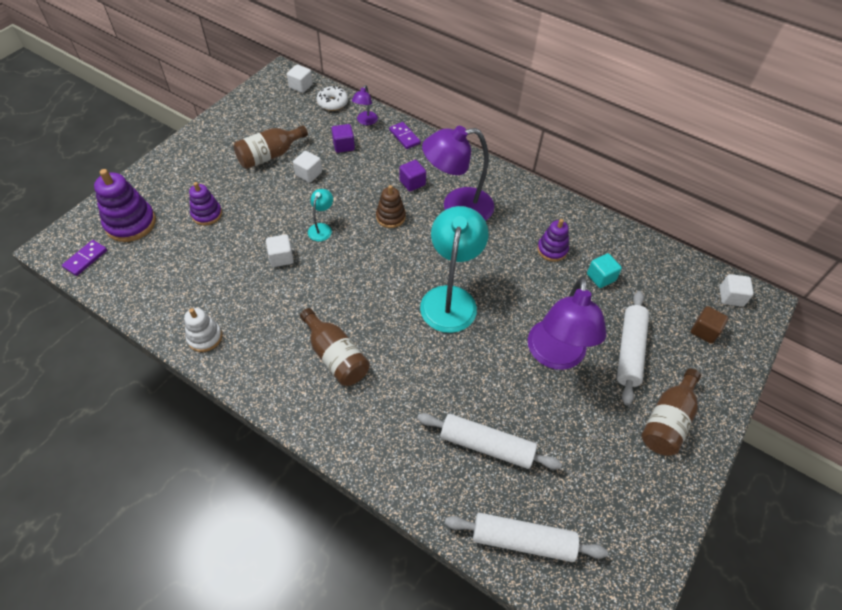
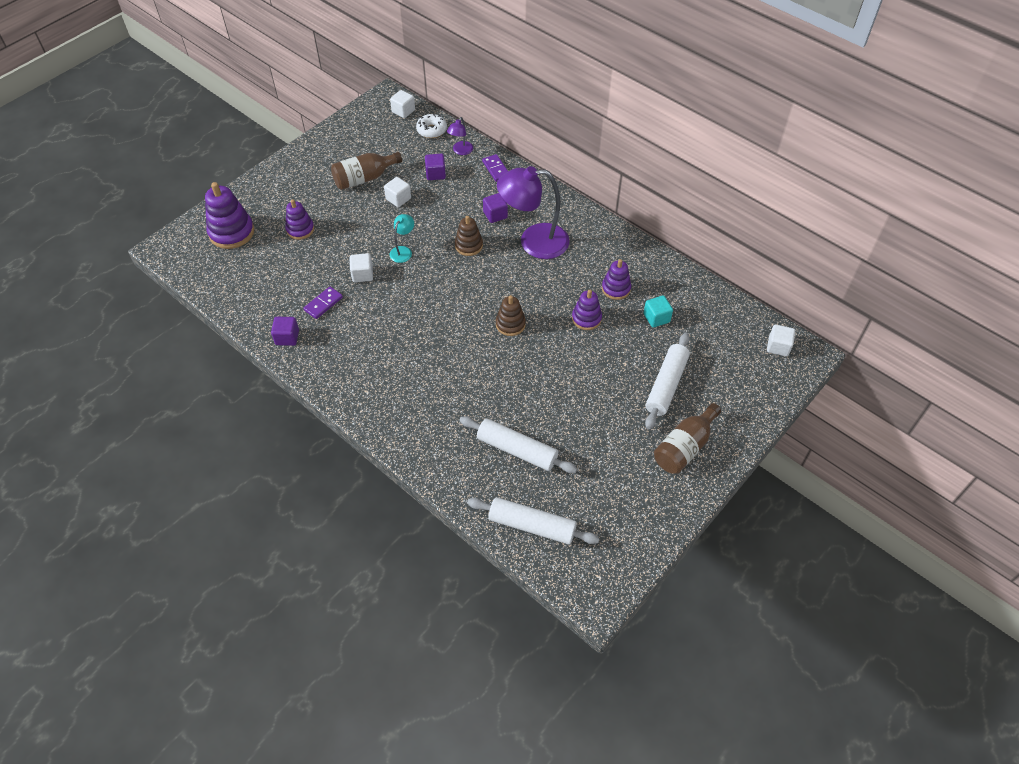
camera: 10 degrees right, 0 degrees up
(85, 259) = (190, 261): purple domino -> purple domino (323, 304)
(205, 337) = (287, 337): white stacking toy -> purple cube
(336, 356) = (398, 364): brown bottle -> none
(450, 298) = (510, 324): turquoise lamp -> brown stacking toy
(529, 285) = (586, 318): none -> purple stacking toy
(555, 356) = (596, 383): purple lamp -> none
(704, 331) = (742, 375): brown cube -> none

